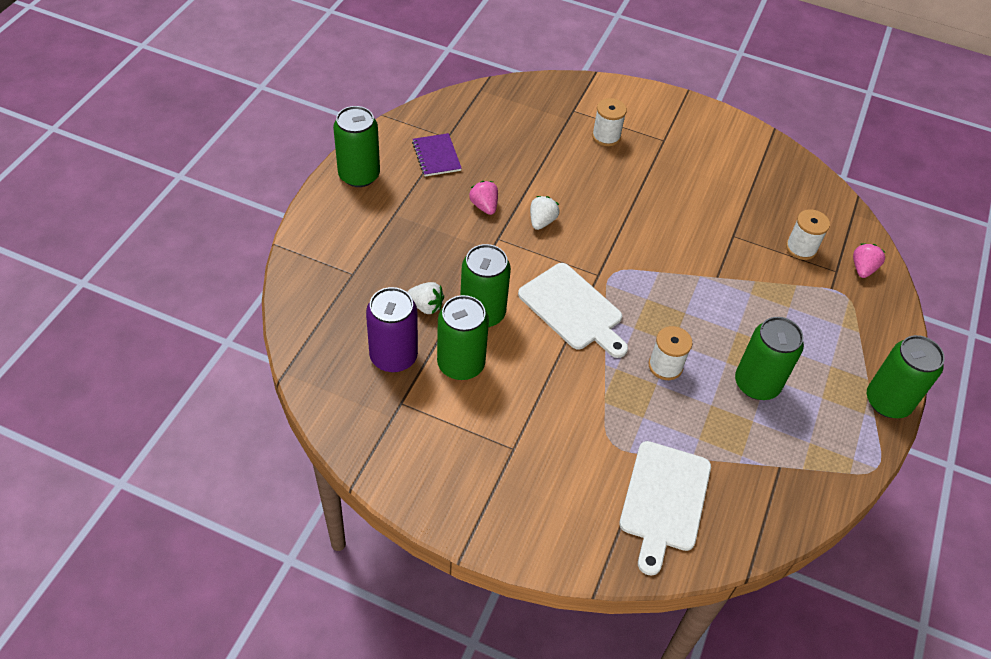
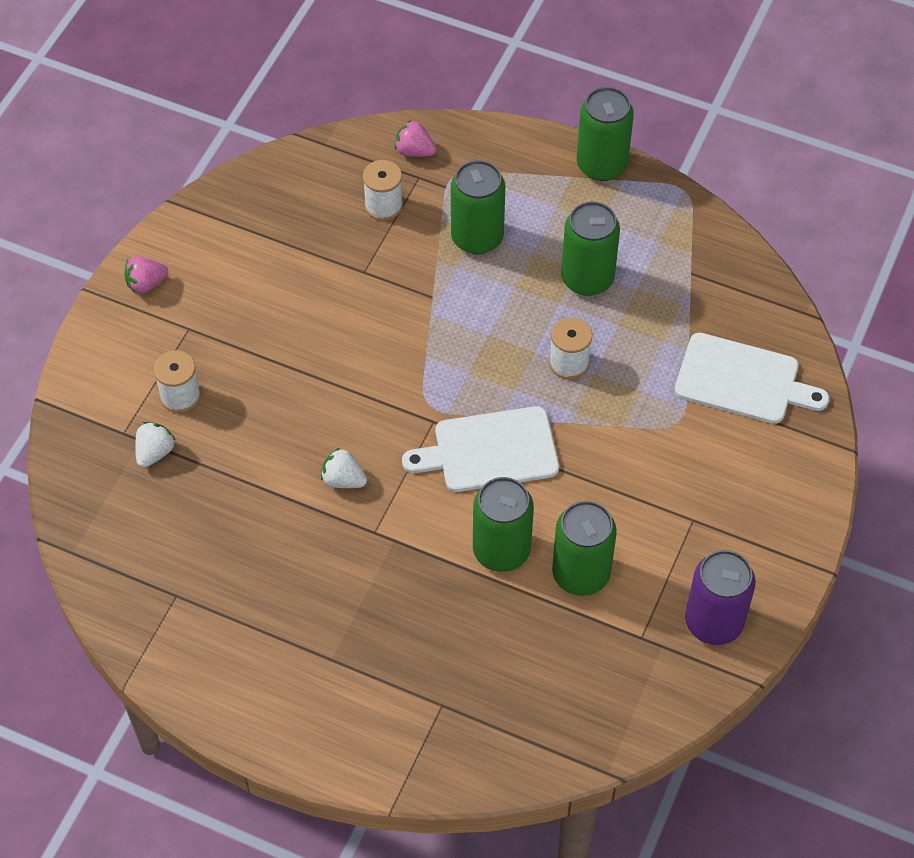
camera: 85 degrees left, 5 degrees up
(359, 175) = (255, 709): green can -> green can (477, 237)
(393, 356) = (574, 648): purple can -> purple can (714, 622)
(426, 306) = (493, 614): white strawberry -> white strawberry (155, 452)
(436, 156) = (217, 609): purple notebook -> none
(484, 206) = (316, 547): pink strawberry -> pink strawberry (146, 284)
(573, 309) = (490, 451): white cutting board -> white cutting board turned 150 degrees counterclockwise

